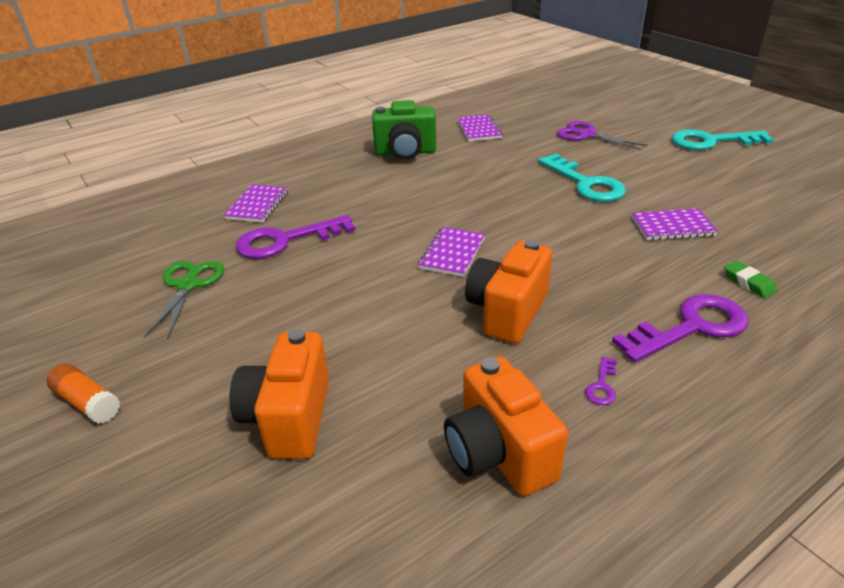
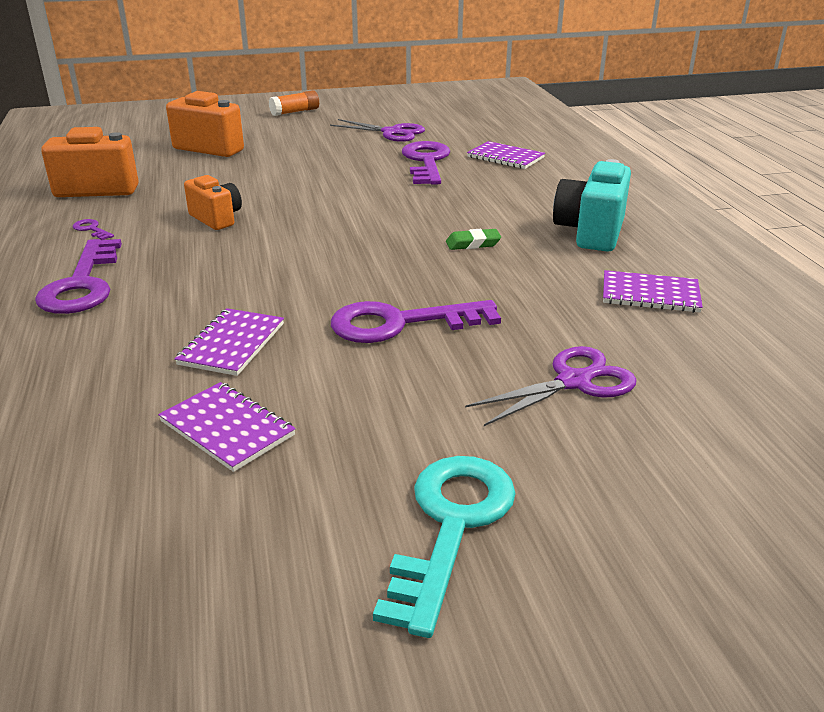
camera: 110 degrees right, 5 degrees down
(188, 285) = (391, 132): green scissors -> purple scissors
(405, 152) = (590, 232): green camera -> turquoise camera
(452, 253) = (329, 216): purple notebook -> purple notebook (227, 428)
(507, 312) = (216, 219): orange camera -> orange camera, size x0.65
(585, 183) = (400, 323): turquoise key -> purple key
(748, 282) = (81, 343): green eraser -> green eraser (473, 244)

